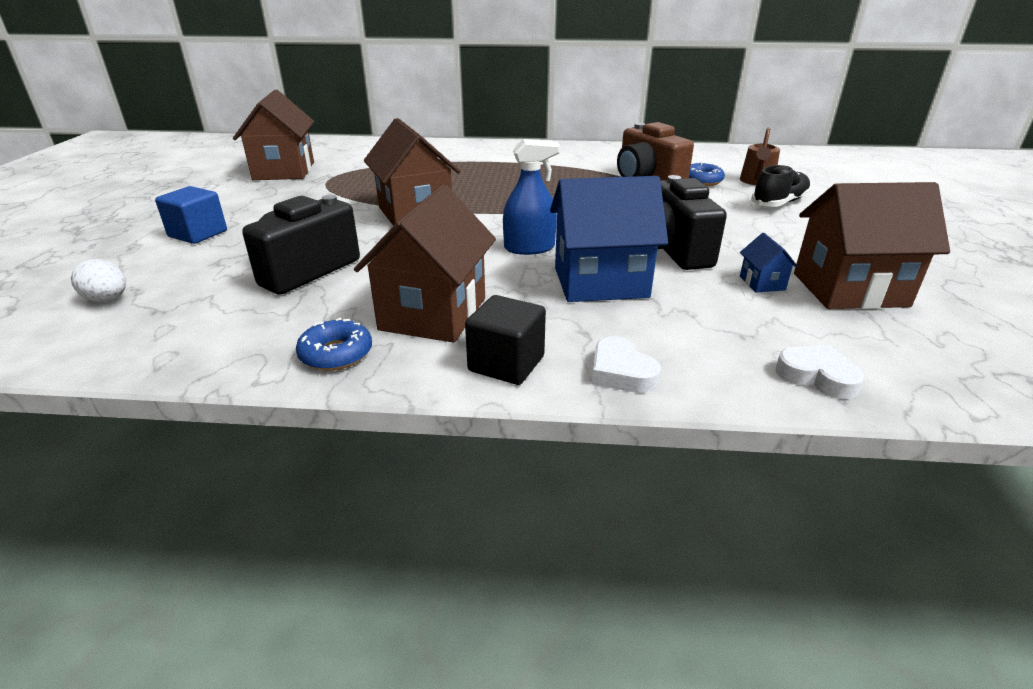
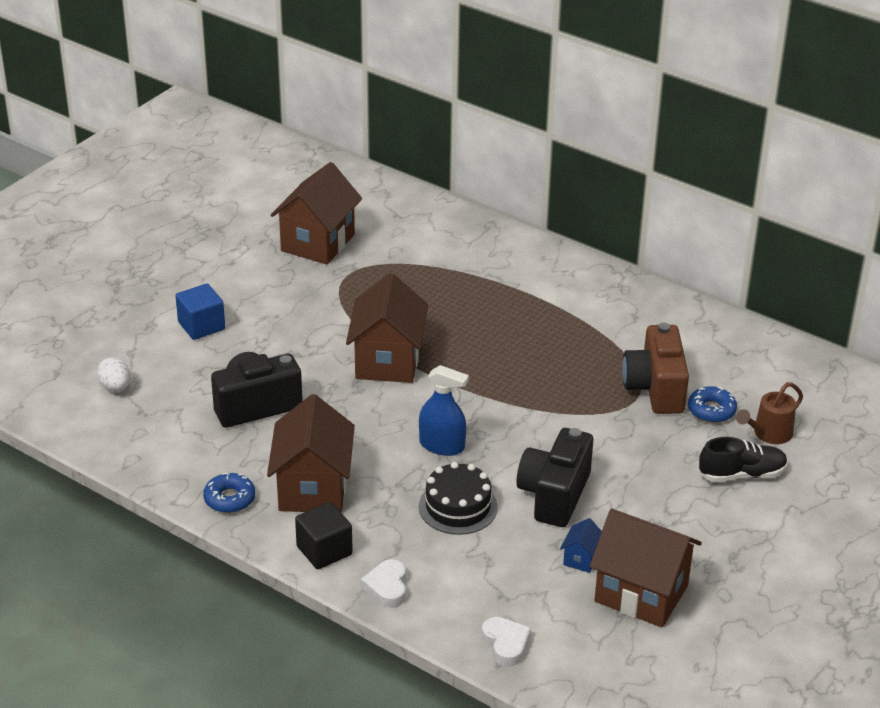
camera: 30 degrees right, 5 degrees up
(433, 314) = (313, 488): brown house -> brown house turned 45 degrees counterclockwise
(600, 282) = (458, 506): blue house -> black cake

